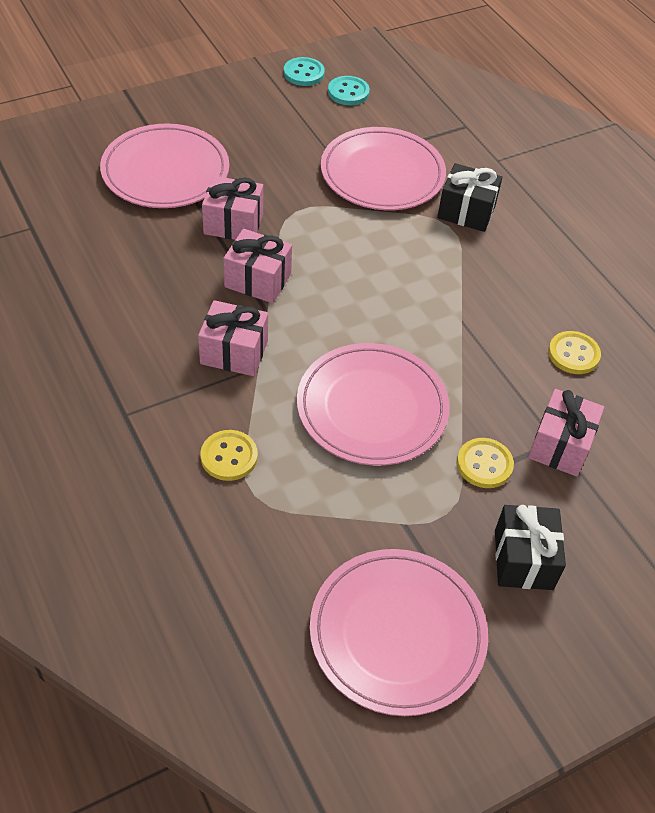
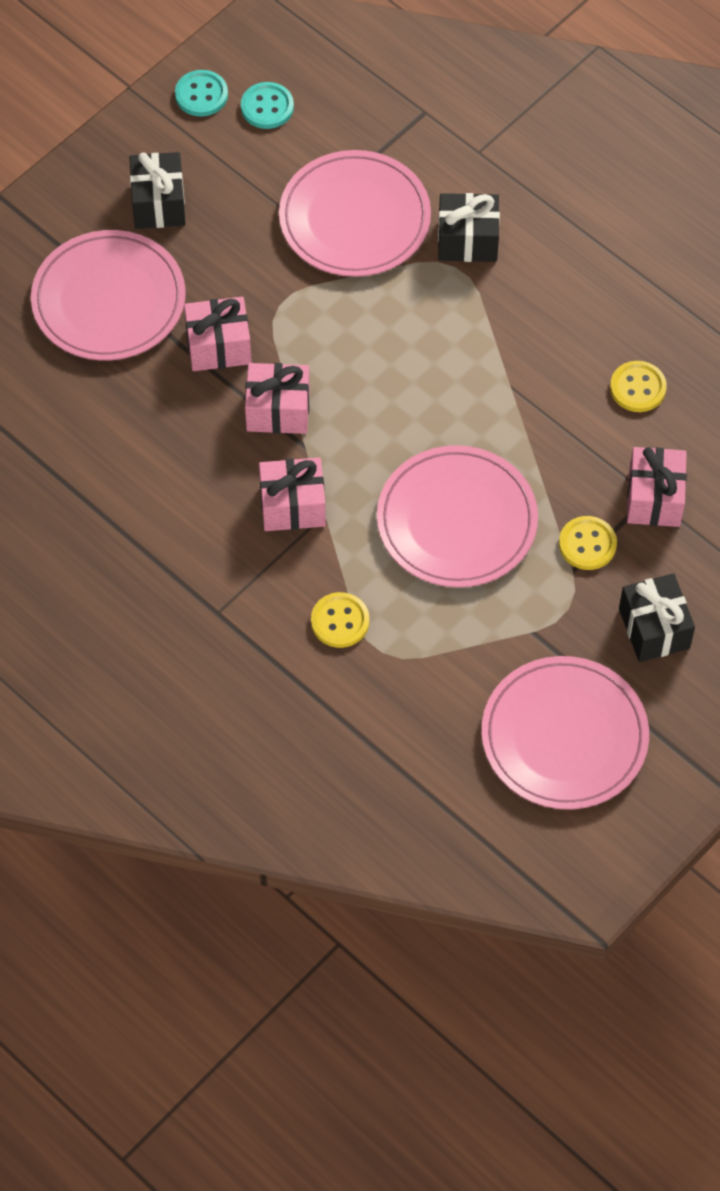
camera: 15 degrees left, 10 degrees up
(237, 125) = (159, 203): none -> black gift

